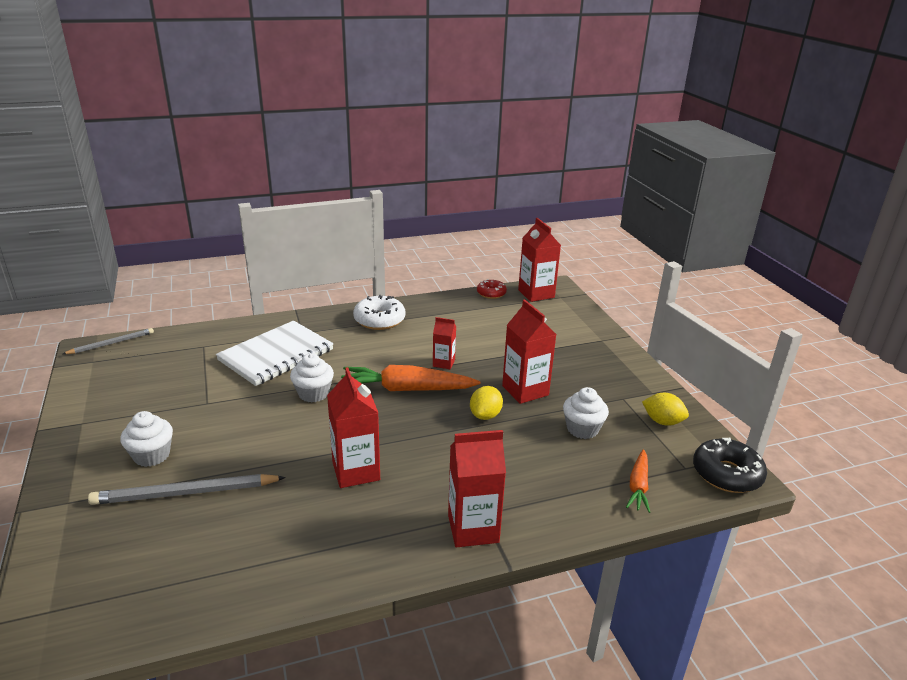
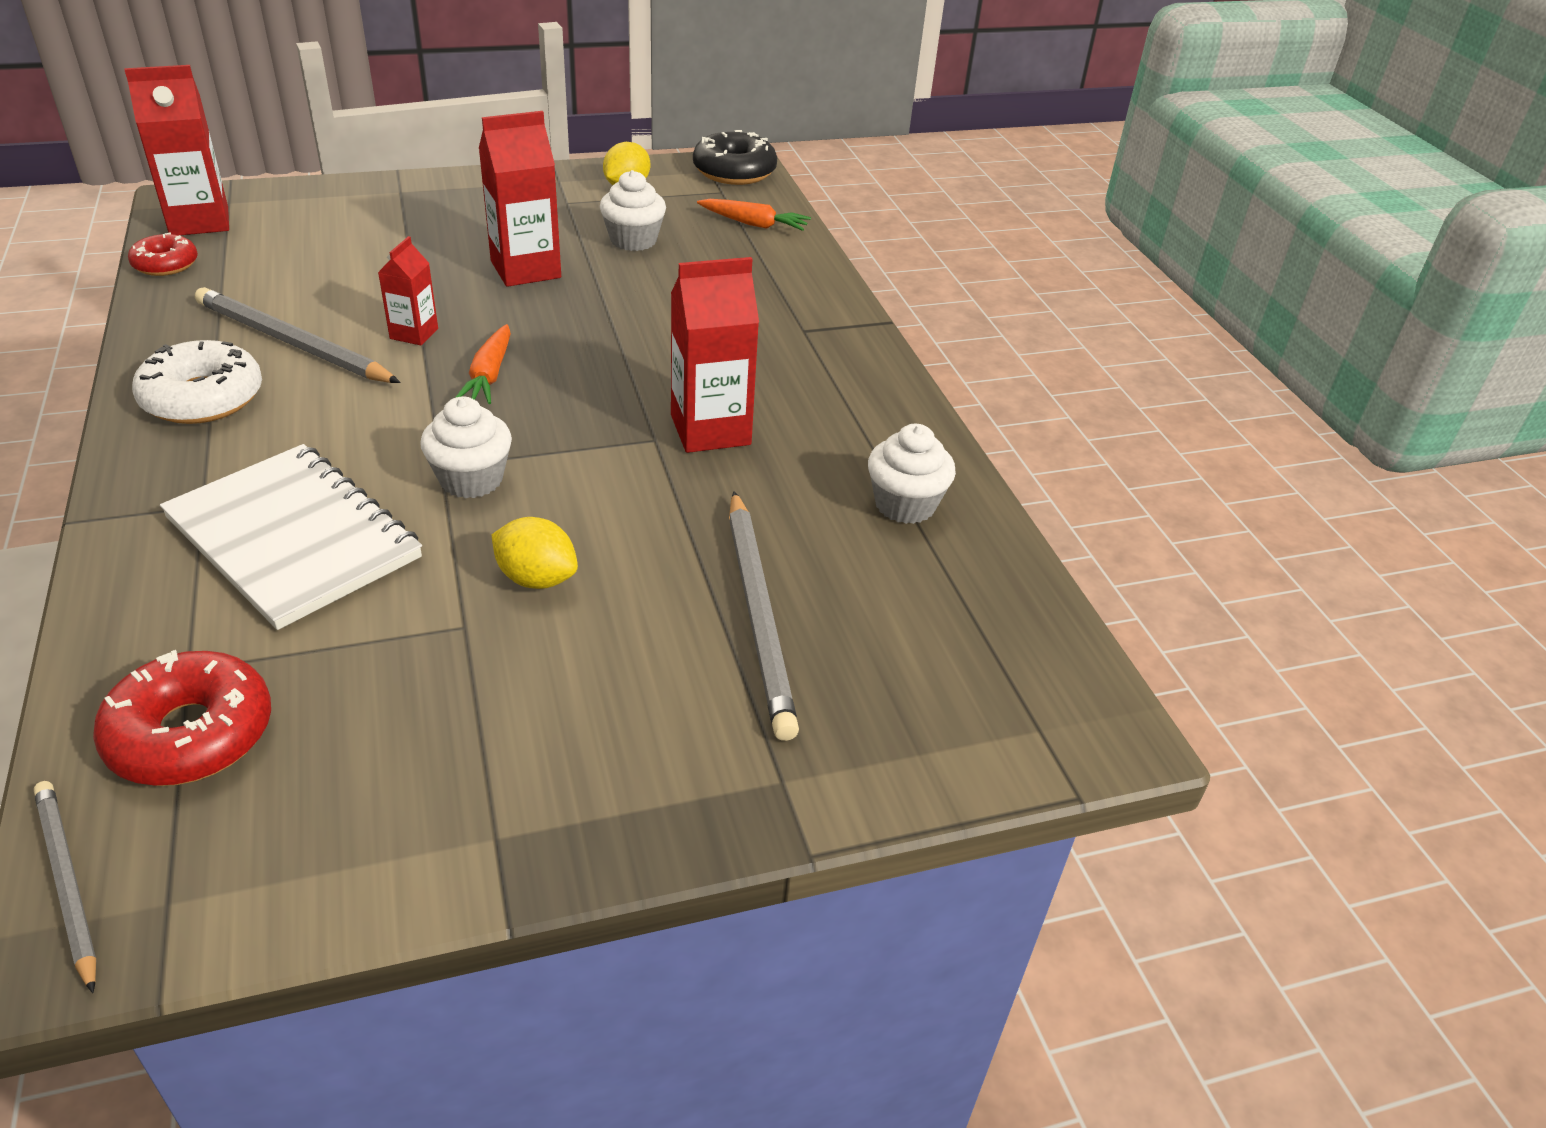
camera: 90 degrees left, 10 degrees up
(152, 455) = (642, 681): white cupcake -> white cupcake (905, 505)
(168, 352) = (191, 734): none -> red donut
(406, 389) = (489, 375): orange carrot -> orange carrot, size x0.56
(428, 333) = (292, 343): none -> grey pencil
(473, 528) = (832, 339): red carton -> none
(485, 415) = (585, 308): yellow lemon -> yellow lemon (536, 578)

